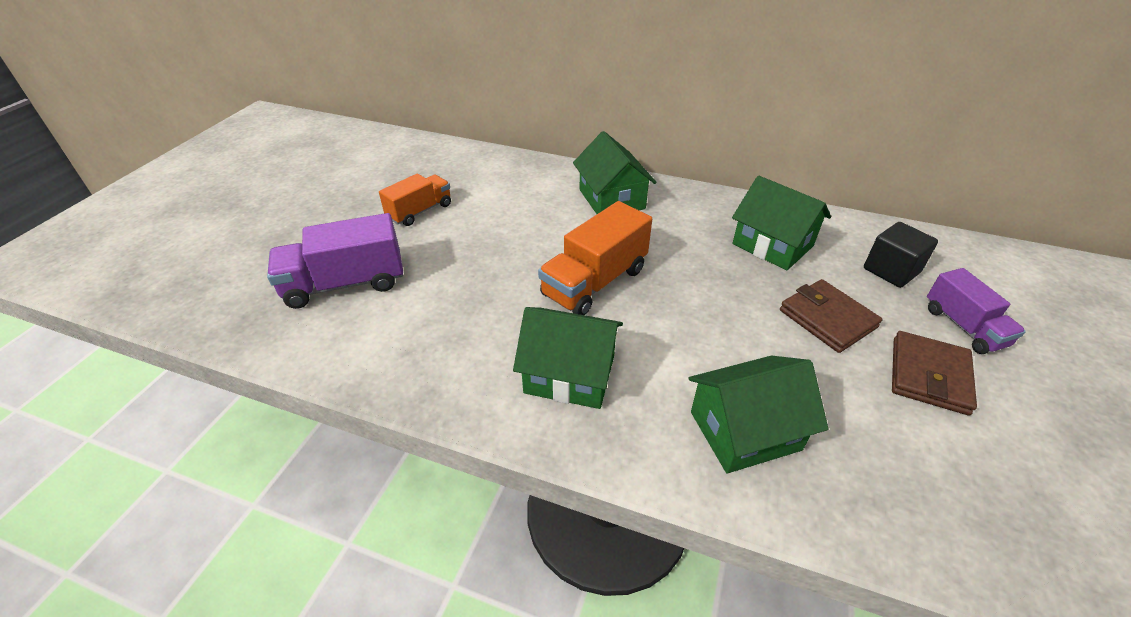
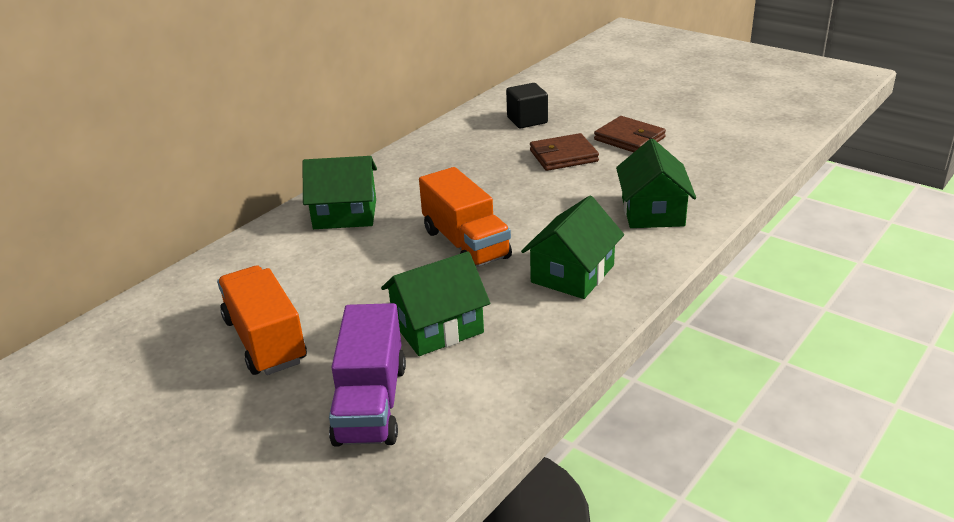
camera: 70 degrees left, 10 degrees down
(420, 211) = (265, 340): orange truck -> orange truck, size x1.55
(772, 245) = (469, 154): green house -> green house (437, 327)
(963, 327) = (593, 115): purple truck -> none

